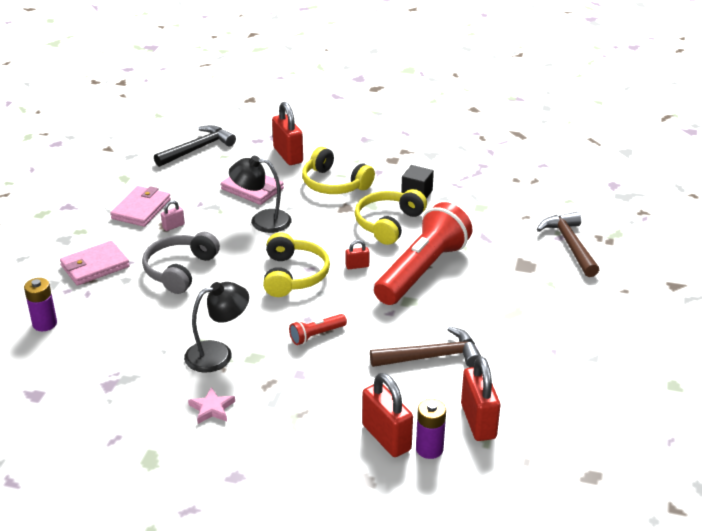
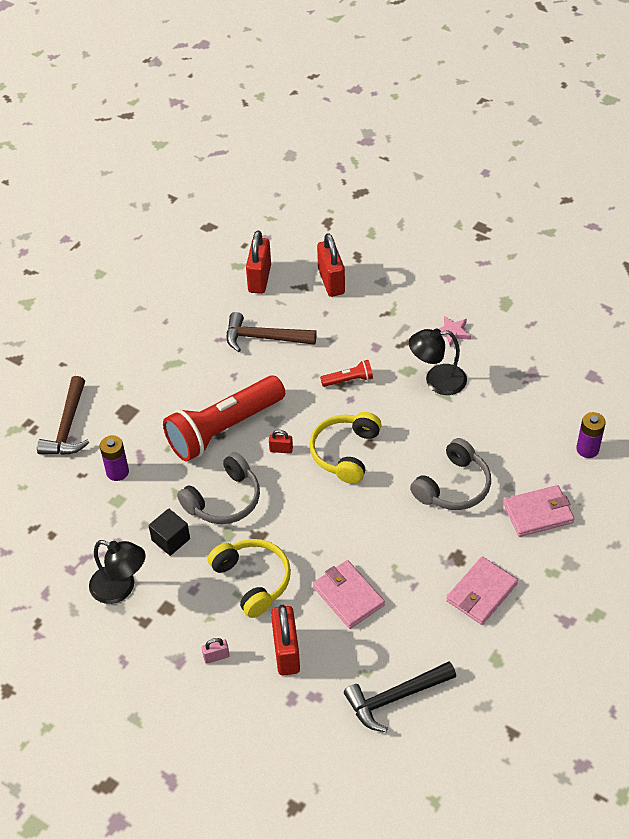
camera: 160 degrees left, 15 degrees up
(173, 226) = (449, 554): pink padlock -> pink padlock (216, 656)
(262, 221) = (353, 538): black lamp -> black lamp (120, 588)
(388, 224) = (224, 500): yellow headphones -> grey headphones
(429, 449) = (305, 267): purple battery -> purple battery (117, 472)

